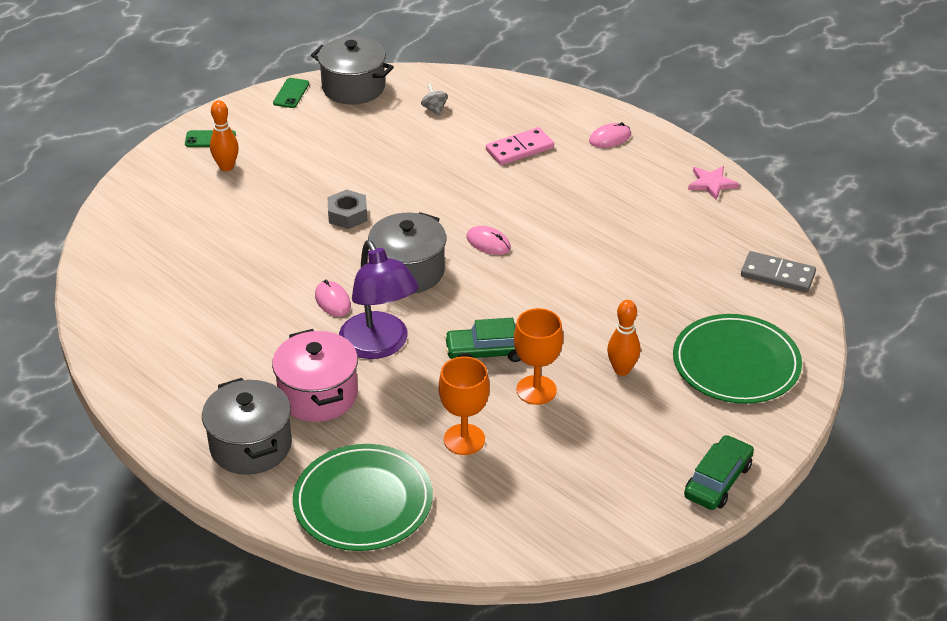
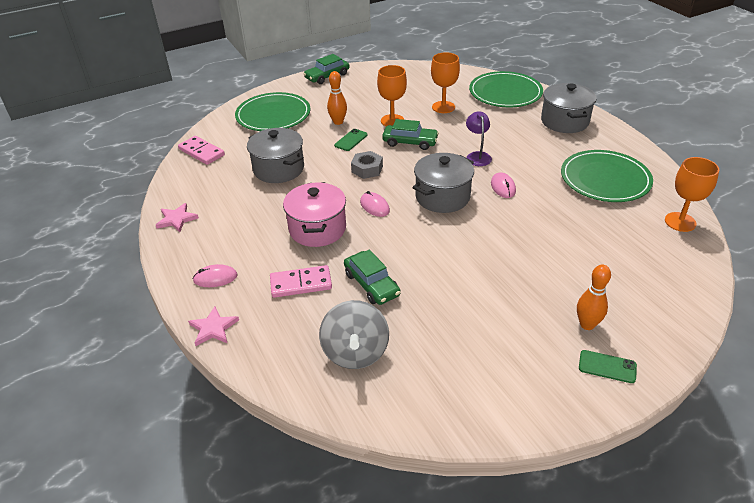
camera: 160 degrees left, 0 degrees up
(106, 294) = (680, 222): none -> orange goblet
(193, 340) = (605, 179): none -> green plate
(291, 93) = (509, 419): green phone -> green phone (351, 140)
(318, 395) = (522, 138): pink pot -> pink pot (317, 229)
(347, 215) = (477, 250): grey nut -> grey nut (367, 169)
(353, 88) = (433, 409): grey pot -> grey pot (279, 169)
(379, 346) = (477, 156): purple lamp -> purple lamp, size x0.55
(434, 109) = (355, 352): grey spinning top -> grey spinning top, size x2.21
(447, 162) = (372, 284): none -> green car
(573, 102) = (213, 328): none -> pink star
(777, 275) = (201, 152): grey domino -> pink domino

